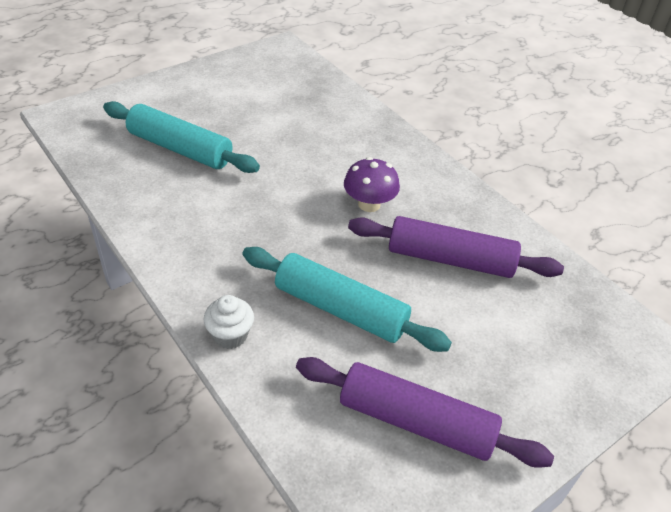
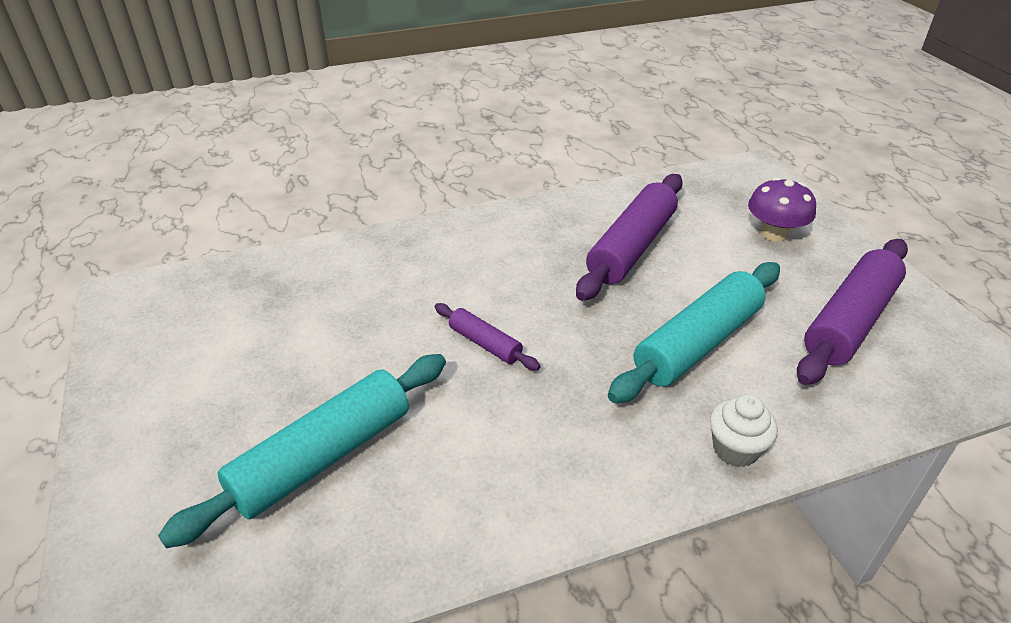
camera: 70 degrees left, 5 degrees down
(295, 194) = (485, 344): none -> purple rolling pin
(369, 204) = (526, 284): purple mushroom -> purple mushroom (774, 233)

